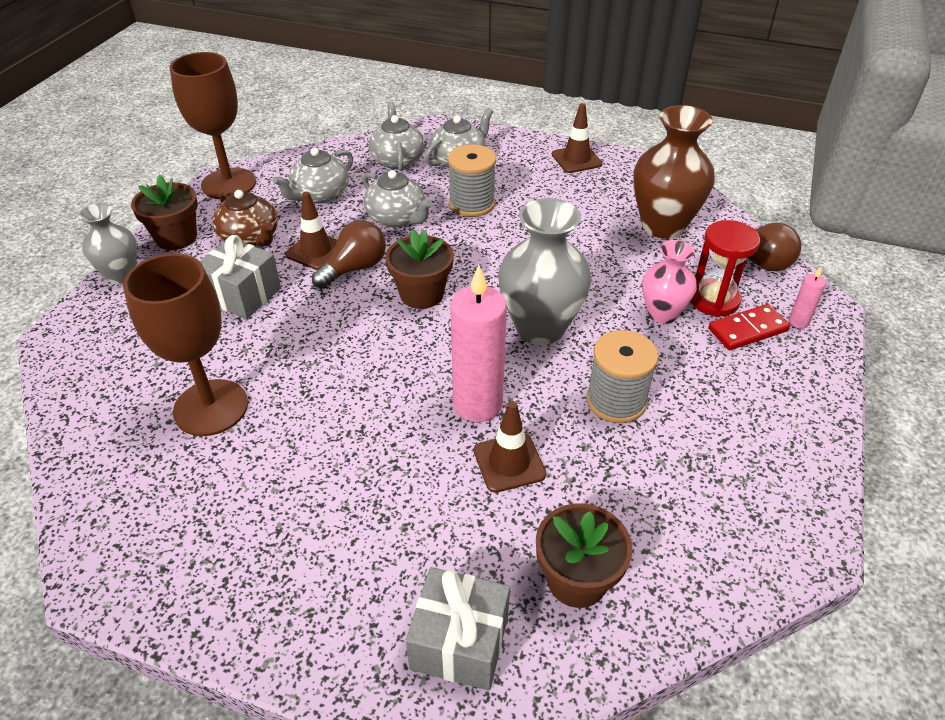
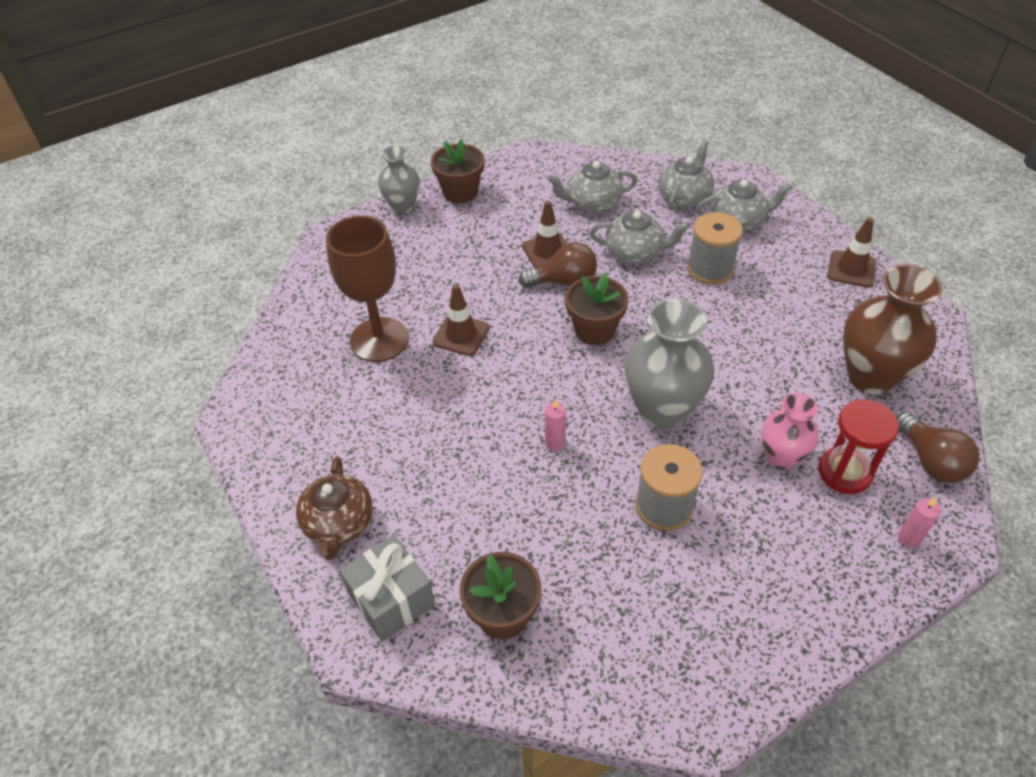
camera: 40 degrees right, 5 degrees up
(228, 184) = (533, 161): brown goblet -> none
(242, 294) = (467, 262): grey gift -> none
(250, 238) = (510, 217): brown teapot -> brown teapot (339, 524)
(397, 218) = (635, 252): grey teapot -> grey teapot turned 75 degrees counterclockwise
(477, 404) = (554, 443): pink candle -> pink candle, size x0.45
(509, 462) = (536, 501): brown traffic cone -> brown traffic cone (461, 335)
(748, 330) = (848, 517): red domino -> none

